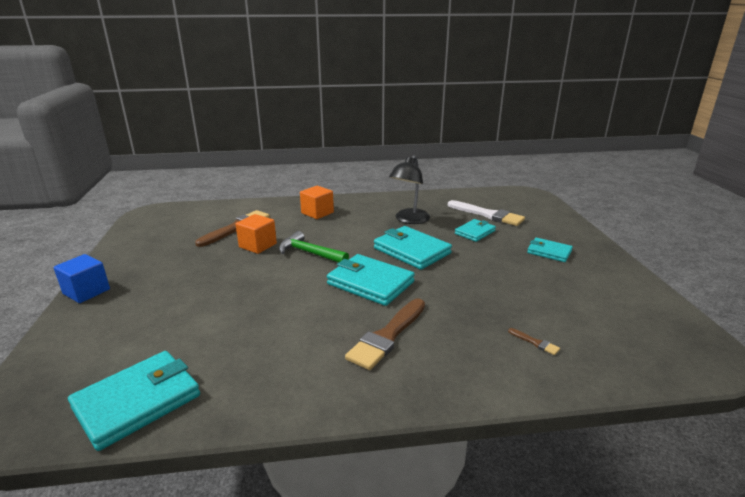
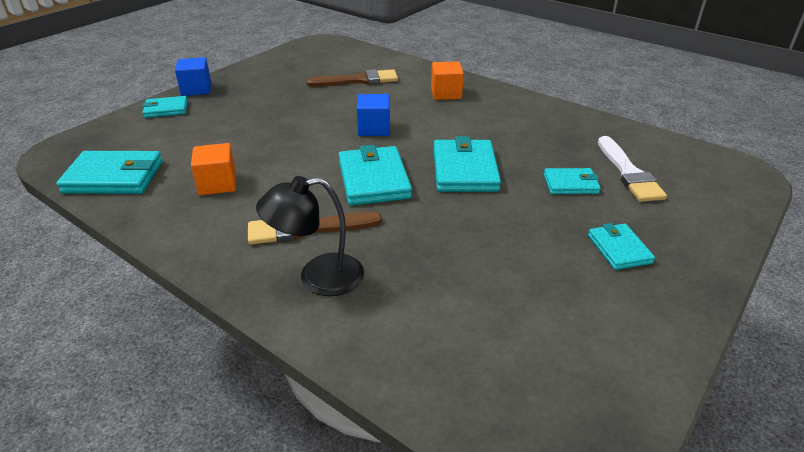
camera: 45 degrees right, 10 degrees up
(83, 321) = (166, 109): none -> turquoise wallet
(257, 245) = (347, 103): orange cube -> orange cube (217, 184)
(310, 253) = (374, 129): green hammer -> blue cube
(409, 220) = (522, 138): black lamp -> black lamp (318, 277)
(535, 342) = (411, 316): brown brush -> none

